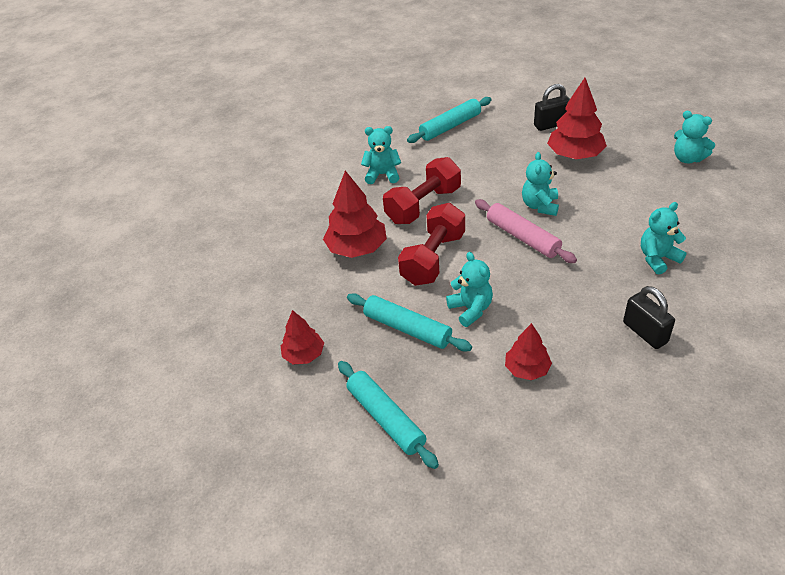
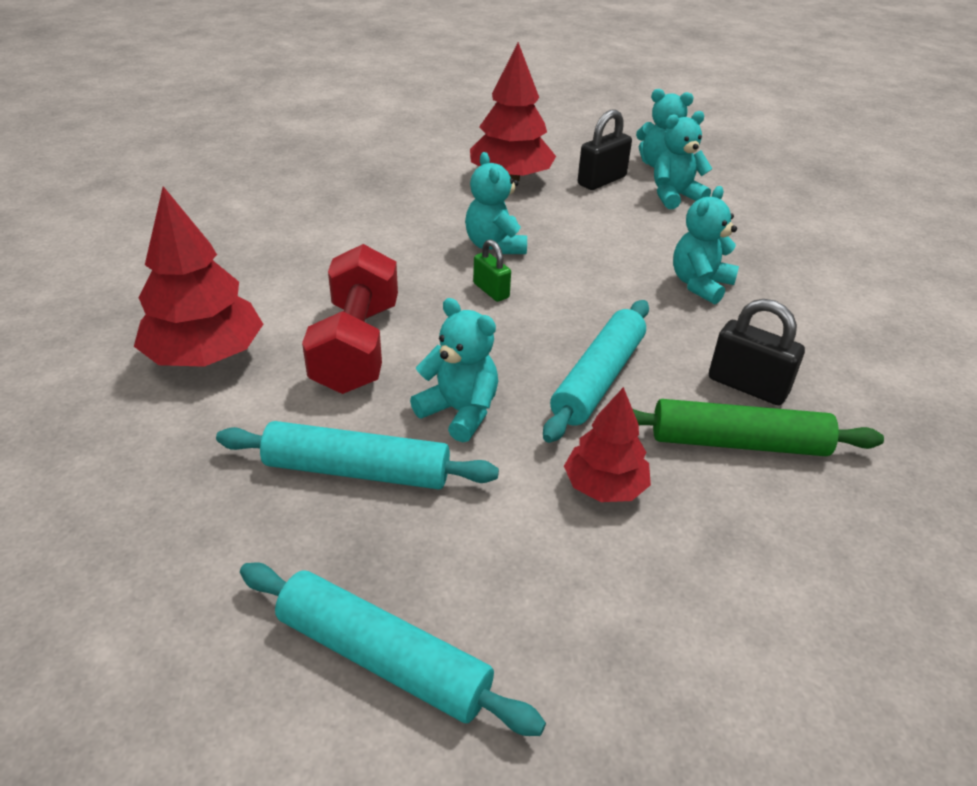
camera: 30 degrees left, 5 degrees down
(304, 355) = (151, 575): red tree -> none
(382, 175) = (215, 240): turquoise teddy bear -> turquoise teddy bear (675, 196)
(423, 205) = (305, 272): red dumbbell -> none
(450, 126) = (306, 165): turquoise rolling pin -> turquoise rolling pin (598, 379)
(522, 237) = (491, 291): pink rolling pin -> green padlock
(551, 124) = (457, 148): black padlock -> black padlock (601, 181)
(616, 364) = (738, 442): none -> green rolling pin

